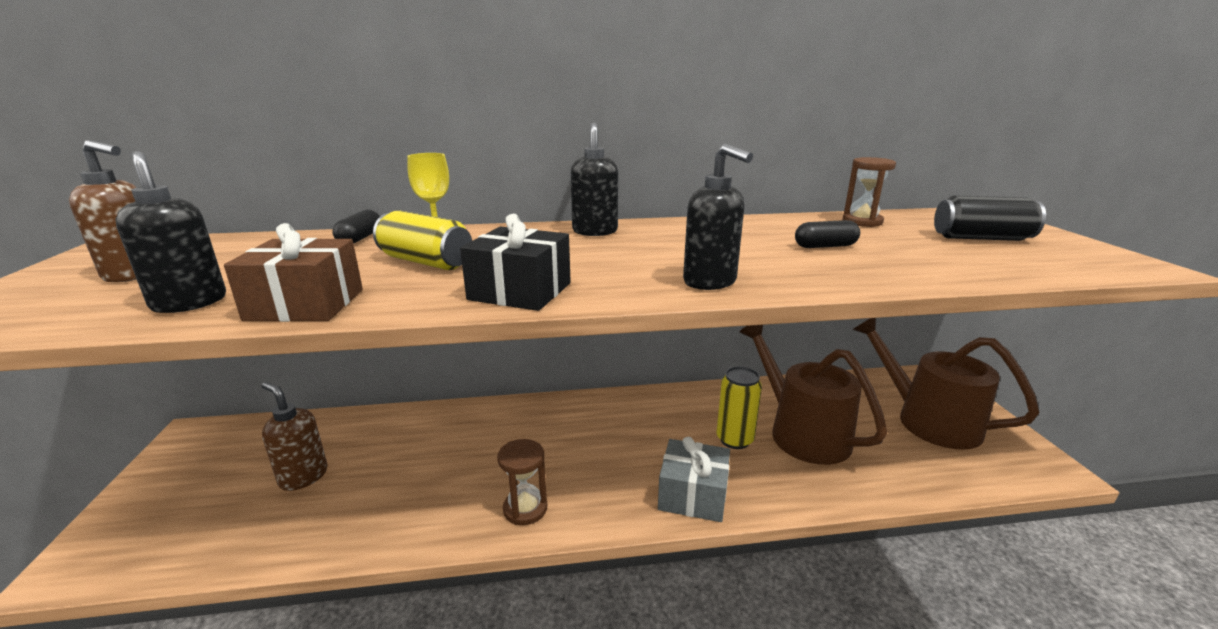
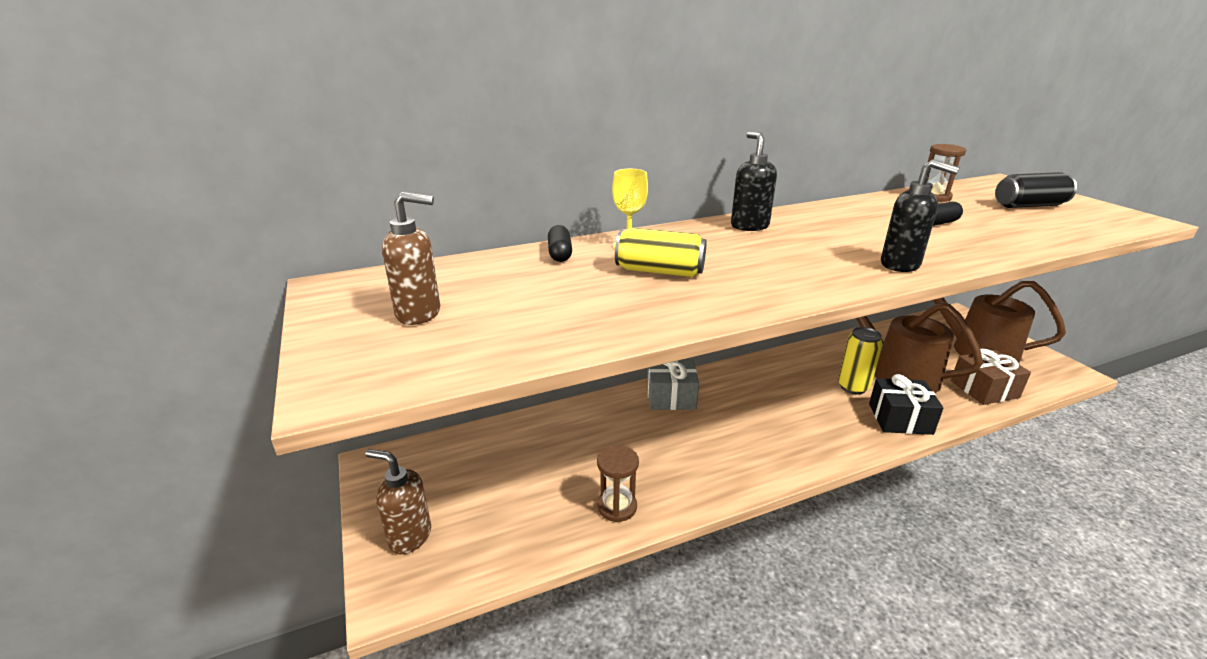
camera: 15 degrees left, 5 degrees up
(189, 303) = (528, 334): black soap dispenser -> none
(303, 477) = (528, 480): brown soap dispenser -> brown soap dispenser (409, 537)
(306, 304) = (631, 322): brown gift -> brown gift (984, 389)
(520, 291) = (778, 289): black gift -> black gift (900, 419)
(525, 509) = (739, 469): brown hourglass -> brown hourglass (617, 507)
(693, 495) = (854, 434): grey gift -> grey gift (671, 396)

